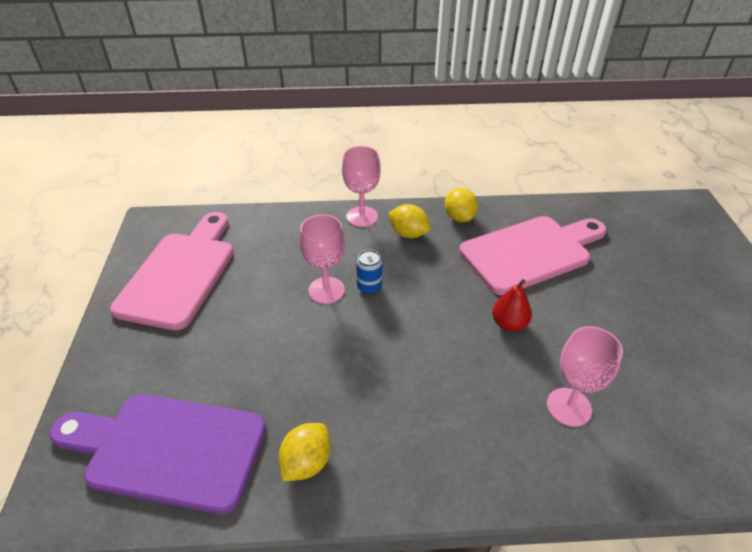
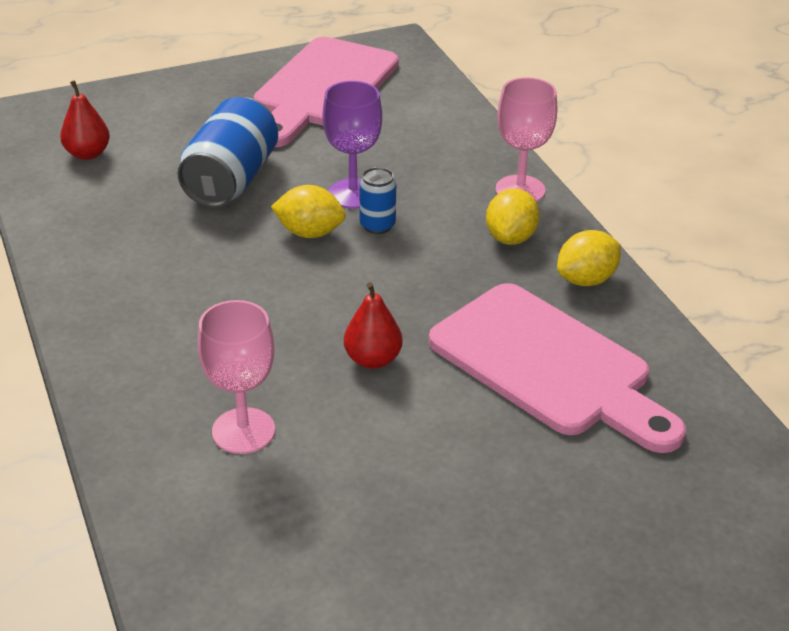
camera: 70 degrees right, 5 degrees down
(168, 449) = (88, 154): purple cutting board -> red pear
(180, 274) = (322, 88): pink cutting board -> pink cutting board turned 120 degrees clockwise
(270, 353) = (231, 179): none -> blue can
(306, 462) = (97, 238): yellow lemon -> yellow lemon (309, 233)
(326, 290) = (353, 194): pink goblet -> purple goblet

